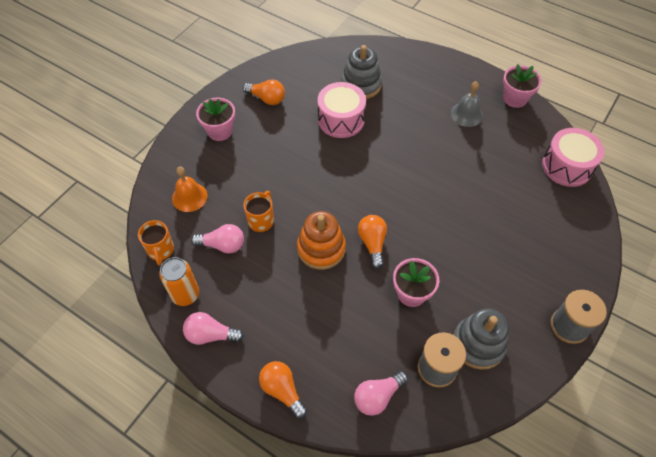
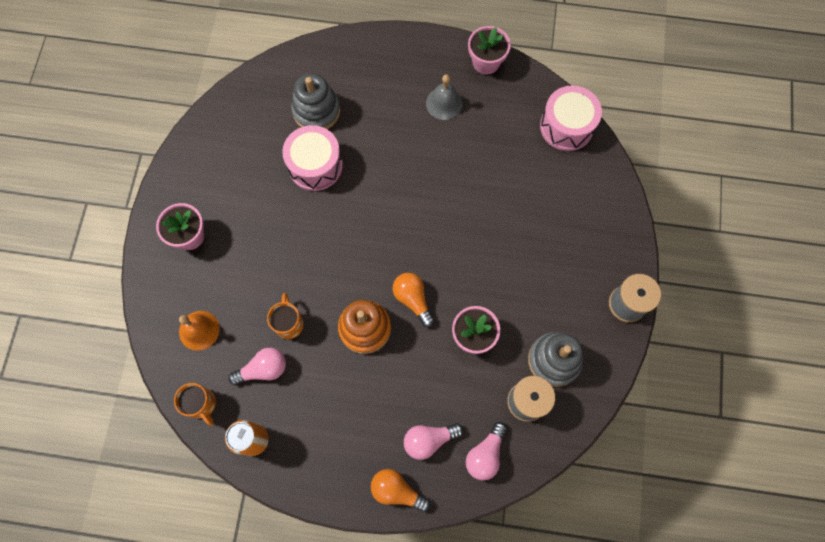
camera: 25 degrees left, 15 degrees up
(211, 335) = (301, 469): pink light bulb -> pink light bulb (429, 440)
(267, 99) = (221, 172): orange light bulb -> none

